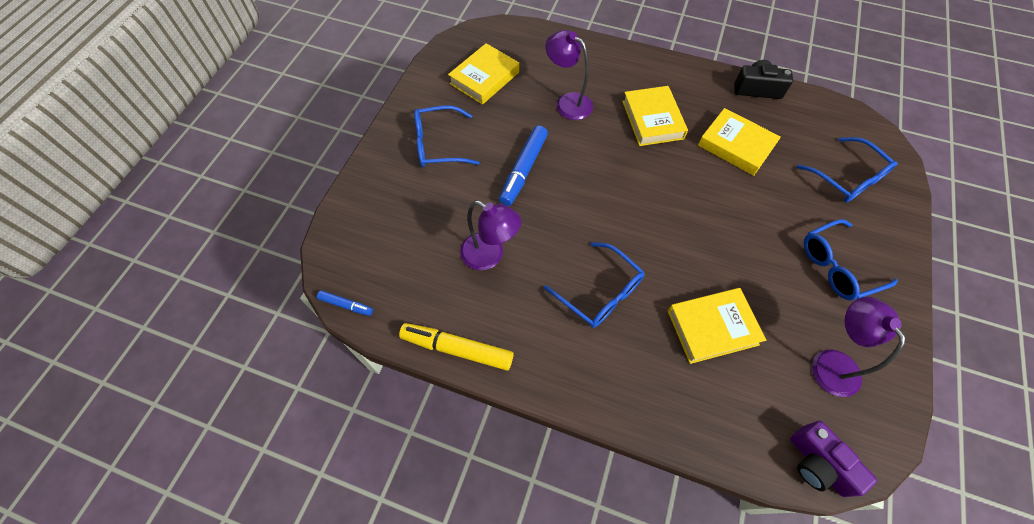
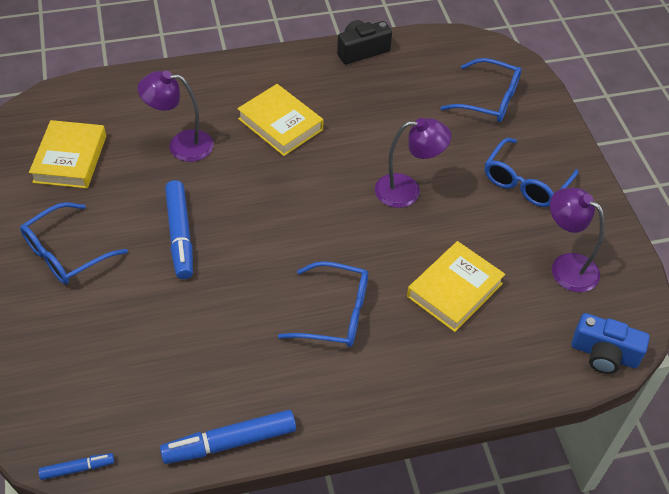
camera: 35 degrees left, 10 degrees down
(457, 349) = (230, 442): yellow marker -> blue marker
(490, 256) = (202, 337): purple lamp -> purple lamp (407, 190)
(736, 145) = (375, 114): yellow book -> none
(818, 464) = (604, 354): purple camera -> blue camera

